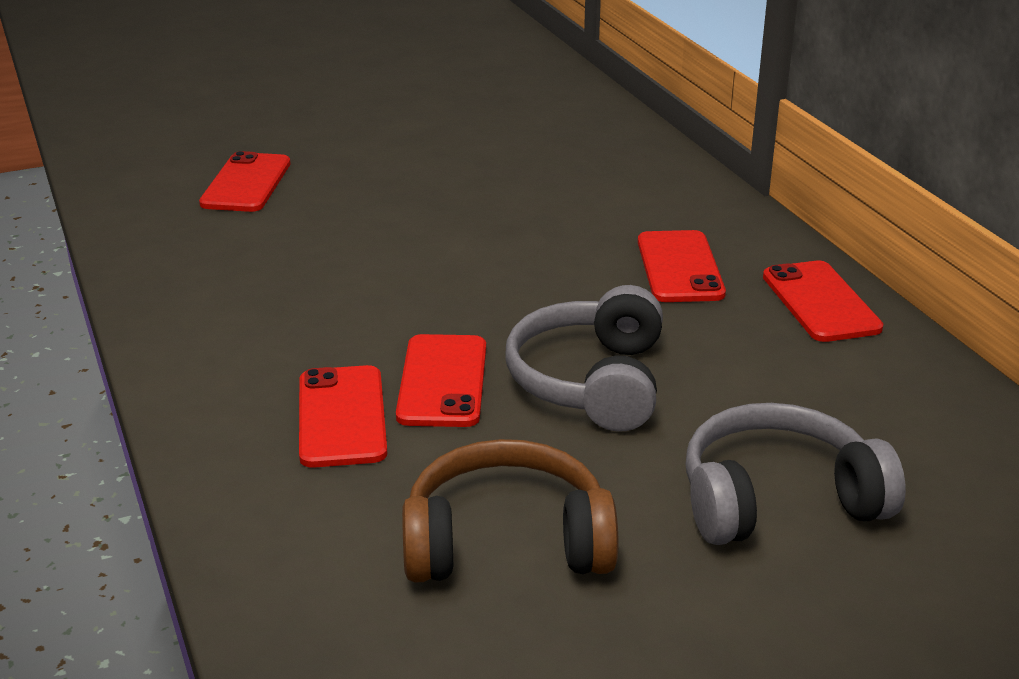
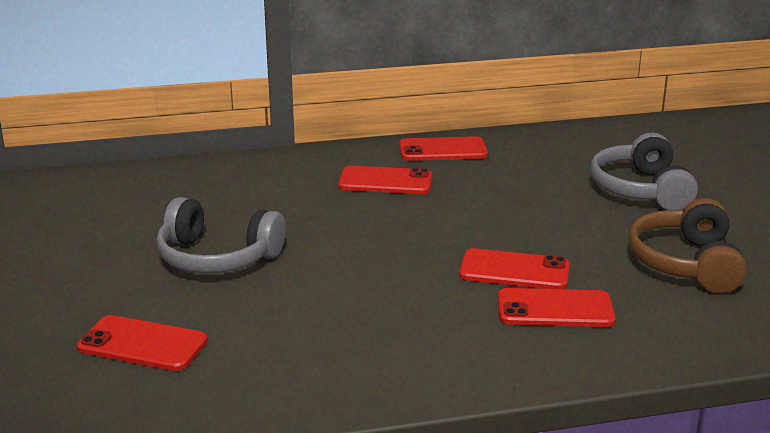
camera: 80 degrees left, 5 degrees down
(591, 382) = (521, 223): grey headphones -> grey headphones (217, 257)

